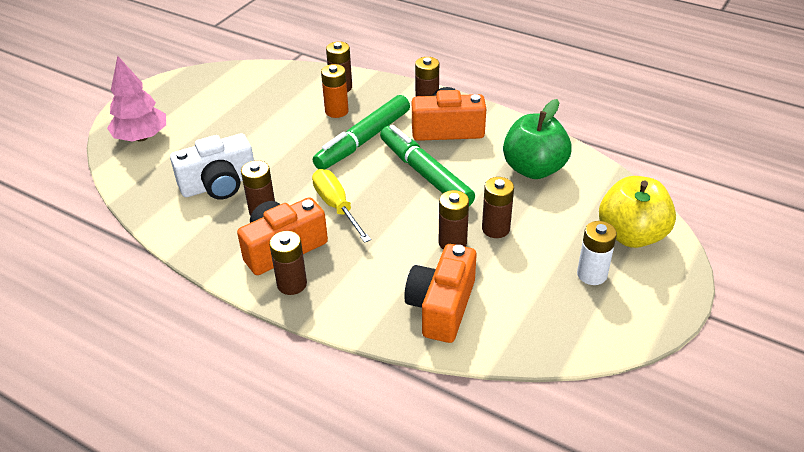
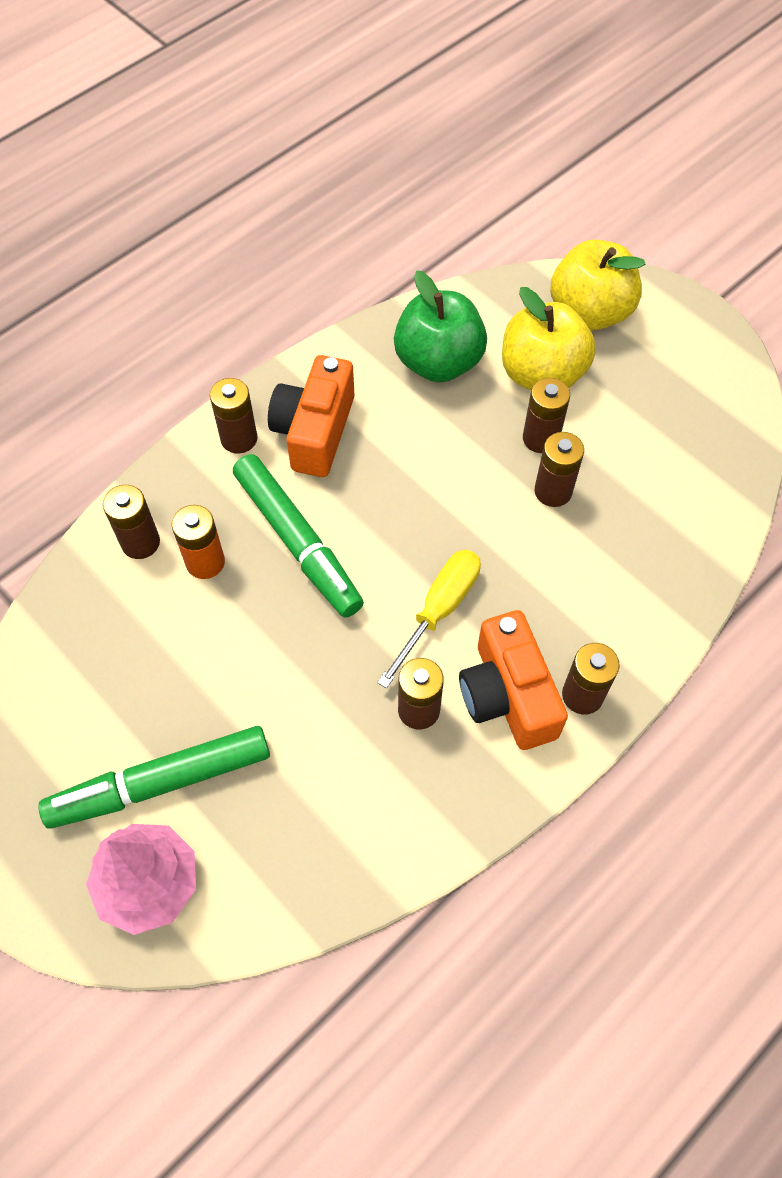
camera: 75 degrees left, 20 degrees up
(219, 185) = (333, 765): white camera -> none
(336, 206) = (439, 609): yellow screwdriver -> yellow screwdriver turned 135 degrees clockwise
(425, 174) = (405, 485): green marker -> green marker (161, 783)
(441, 307) = (661, 533): orange camera -> none
(554, 220) = (542, 374): none -> yellow apple
(592, 274) = (643, 372): white battery -> none

